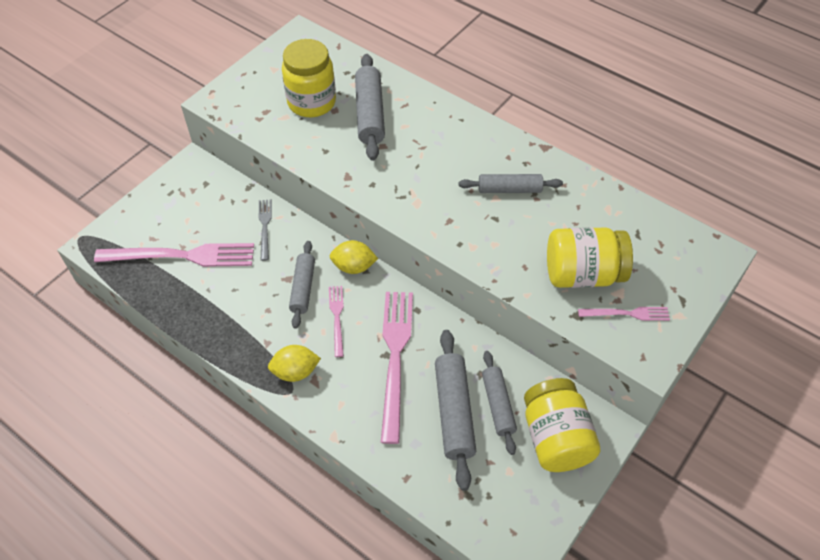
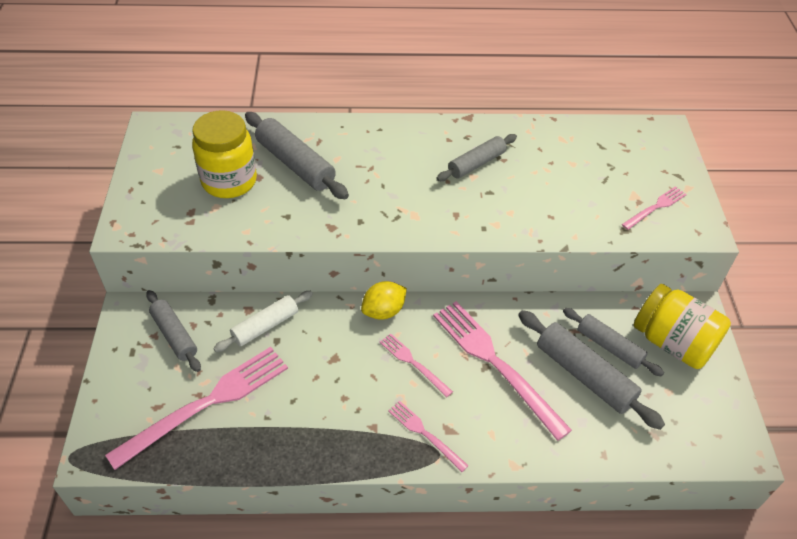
camera: 40 degrees left, 5 degrees down
(265, 227) = (265, 326): grey fork -> white rolling pin
(295, 371) = (425, 434): yellow lemon -> pink fork
(303, 288) = (357, 357): grey rolling pin -> grey rolling pin (174, 335)
(582, 274) = (596, 197): yellow jar -> none

